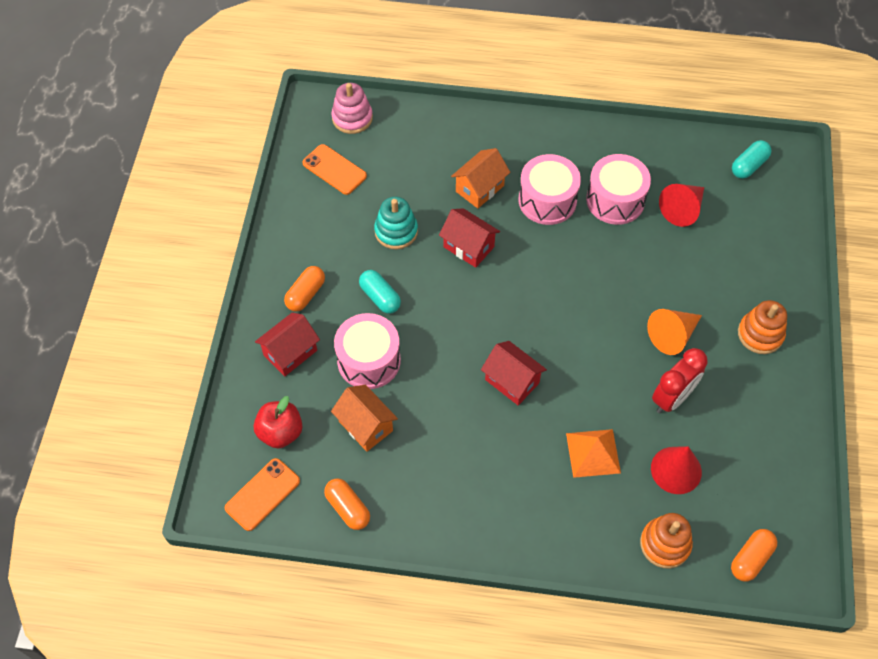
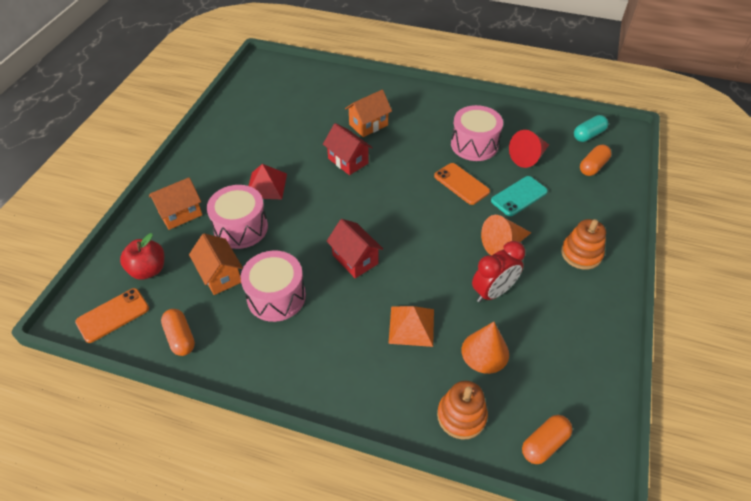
camera: 10 degrees right, 10 degrees down
(290, 353) = (180, 214): red house -> orange house
(306, 294) = (209, 176): orange capsule -> orange capsule (593, 167)
(334, 170) = (262, 101): orange phone -> orange phone (461, 184)
(352, 118) = (287, 72): pink stacking toy -> none
(380, 297) = (266, 185): turquoise capsule -> red pyramid
(396, 231) = (294, 144): turquoise stacking toy -> none
(547, 200) = (419, 138): pink drum -> pink drum (276, 296)
(676, 470) = (485, 352): red cone -> orange cone
(680, 267) = (519, 196): none -> turquoise phone

